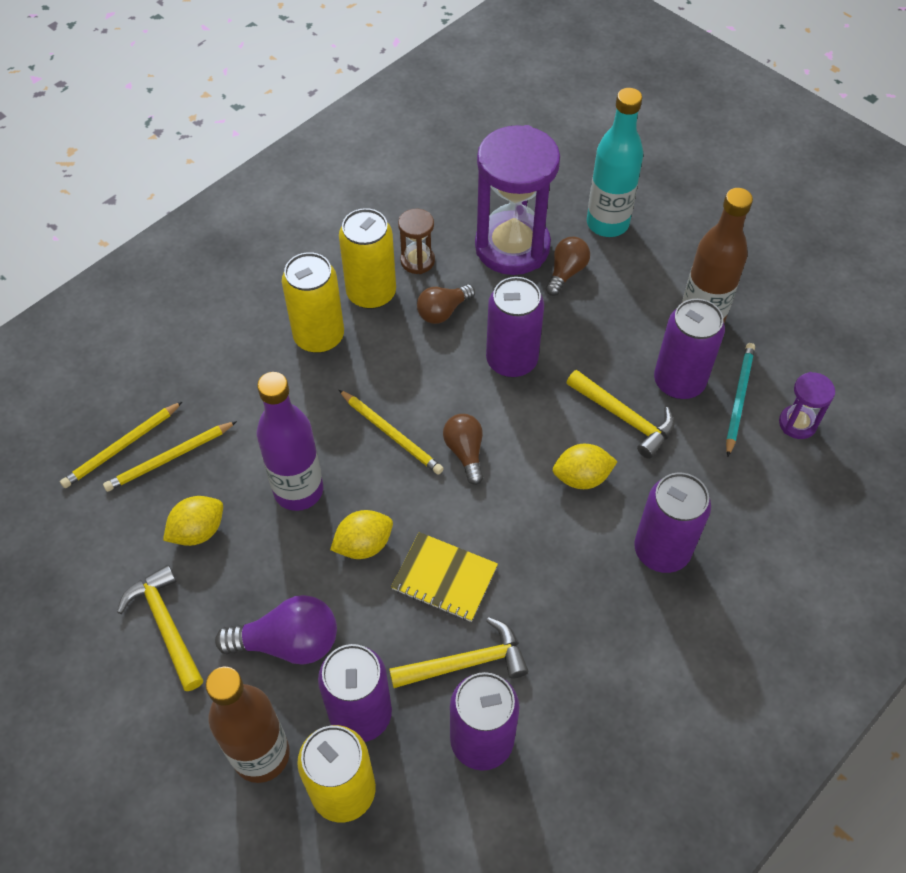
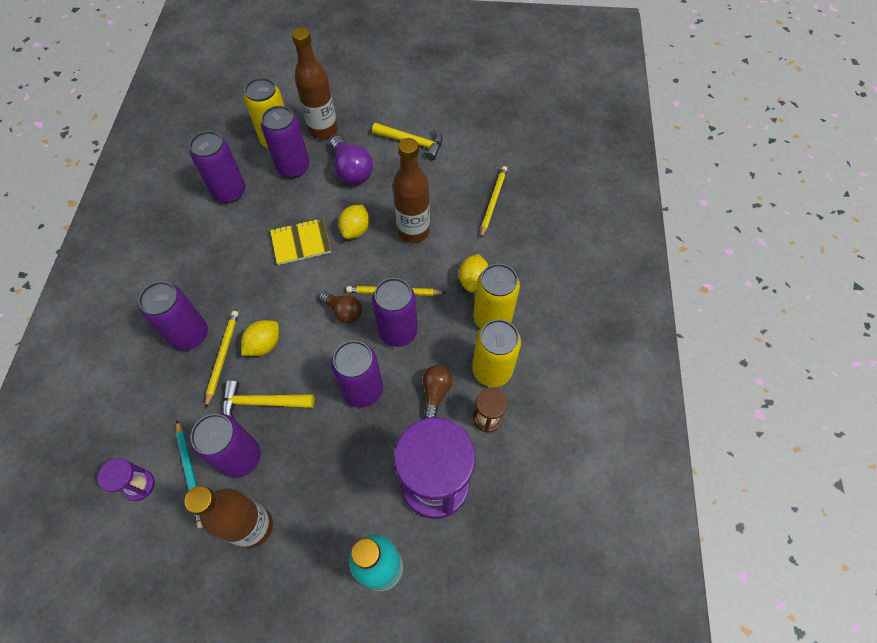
camera: 140 degrees right, 5 degrees up
(122, 447) = (521, 190): yellow pencil -> yellow pencil (222, 357)
(198, 531) = (441, 183): yellow lemon -> yellow lemon (473, 281)
(288, 642) = (351, 170): purple light bulb -> purple light bulb turned 75 degrees counterclockwise
(298, 490) = (413, 231): purple bottle -> brown bottle
(426, 390) = (398, 331): none -> purple can
(466, 663) = (260, 215): yellow hammer -> none
(566, 272) = (379, 491): brown light bulb -> none

